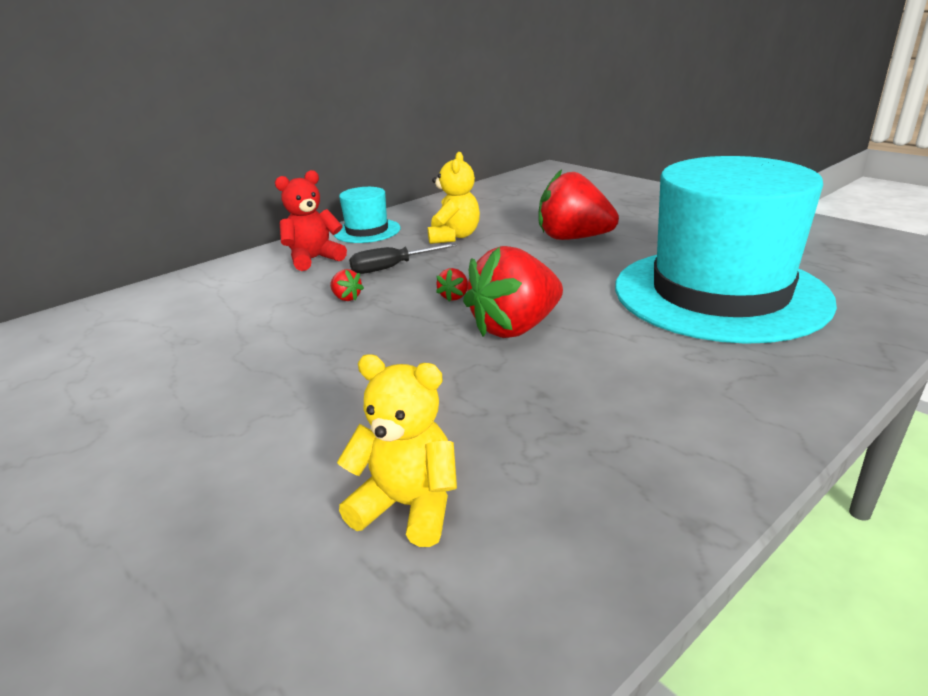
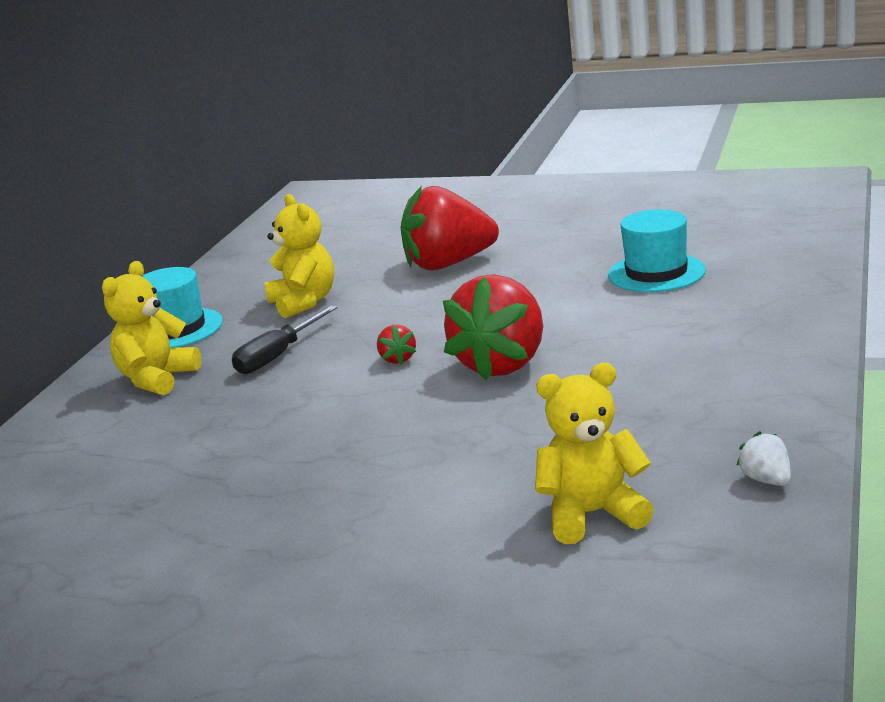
camera: 30 degrees left, 5 degrees down
(314, 259) = (157, 379): red teddy bear -> yellow teddy bear
(346, 298) = (272, 401): red strawberry -> none
(596, 557) = (766, 480): none -> white strawberry
(719, 293) = (656, 273): turquoise hat -> turquoise hat, size x0.44

